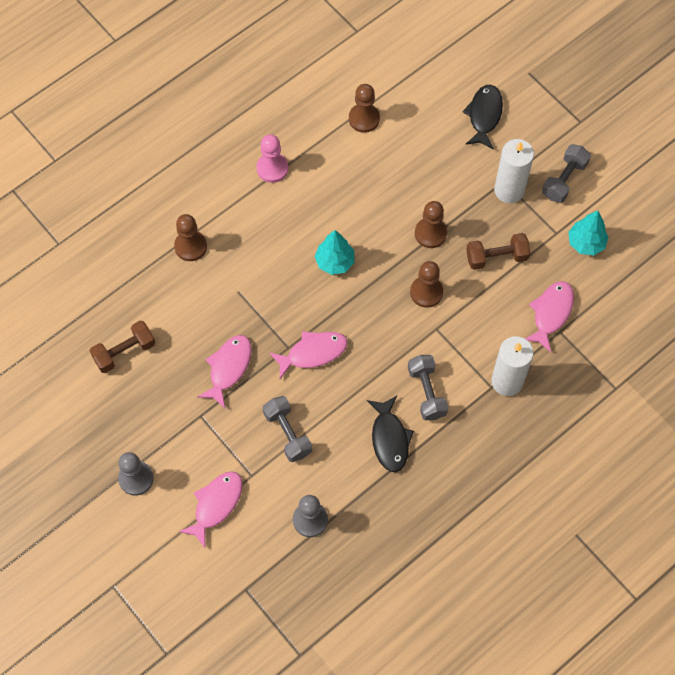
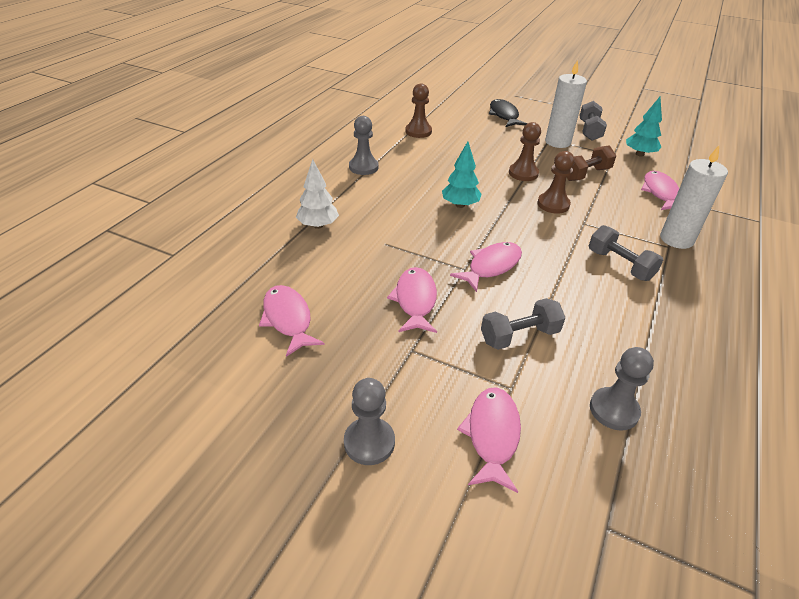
camera: 25 degrees left, 25 degrees down
(124, 352) = (288, 319): brown dumbbell -> pink fish
(190, 246) = (318, 225): brown pawn -> white tree
(272, 168) = (363, 167): pink pawn -> grey pawn
(287, 433) = (519, 336): grey dumbbell -> grey dumbbell turned 60 degrees counterclockwise
(389, 439) = (623, 308): black fish -> none

